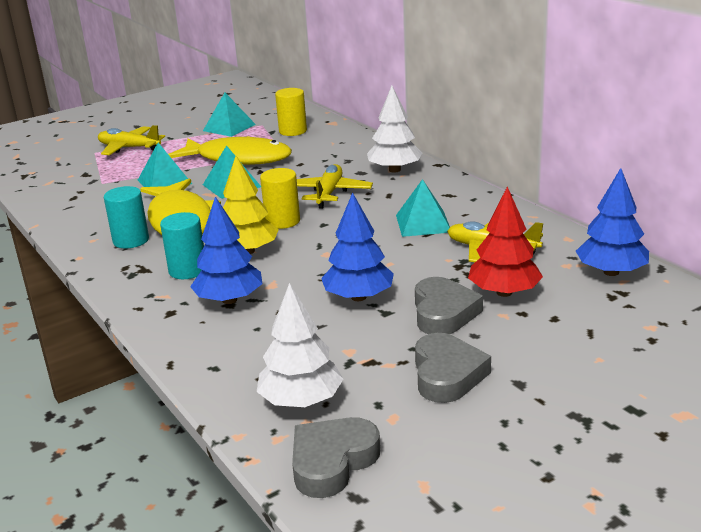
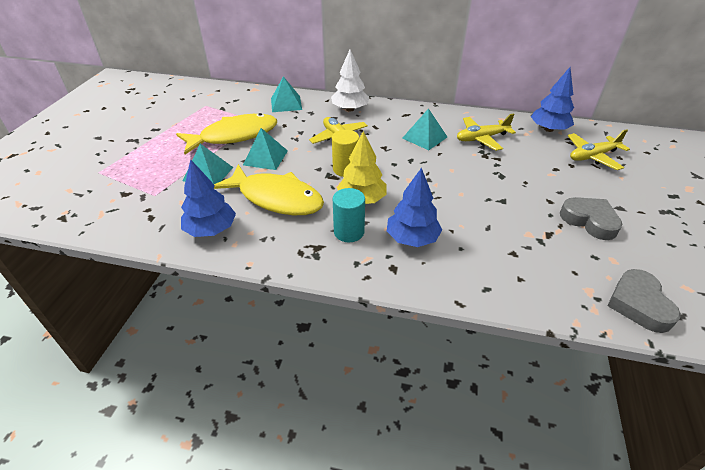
camera: 45 degrees left, 15 degrees up
(129, 148) = (126, 158): yellow plane -> yellow plane (592, 156)
(131, 240) = (267, 230): turquoise cylinder -> none
(229, 127) = (183, 115): turquoise pyramid -> turquoise pyramid (286, 104)
(293, 131) = (237, 103): yellow cylinder -> none
(301, 401) = (563, 279): white tree -> none
(358, 297) = (474, 198): blue tree -> blue tree (211, 229)
(443, 313) = (527, 186): grey heart -> none
(504, 292) = (530, 161): red tree -> none

